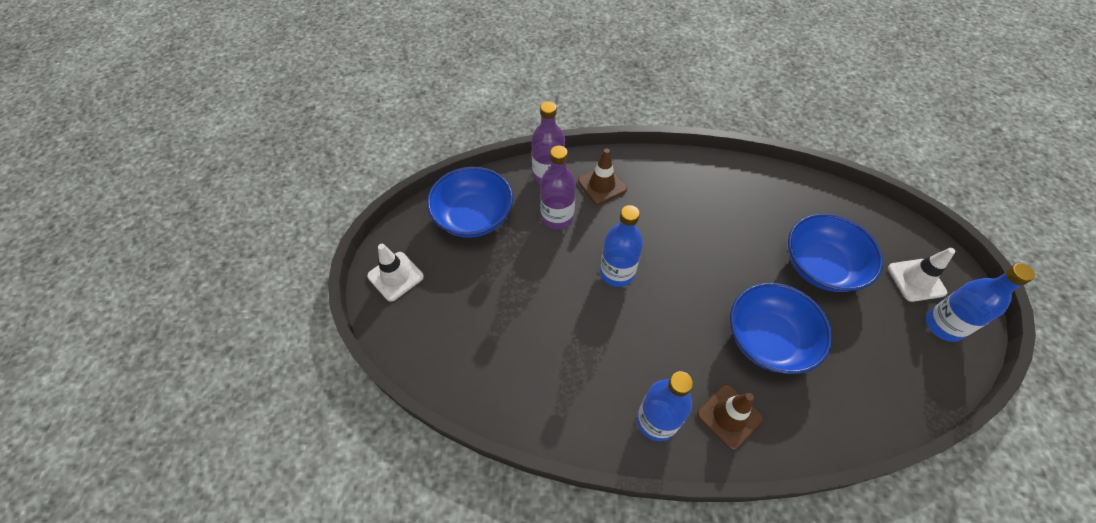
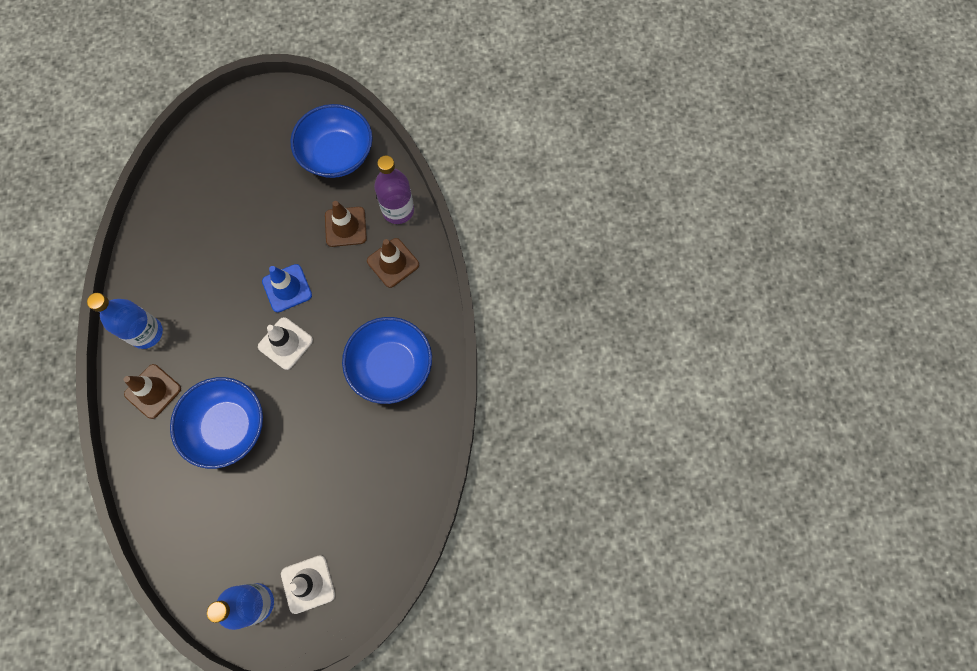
camera: 80 degrees right, 15 degrees up
(395, 276) = (265, 109): white traffic cone -> white traffic cone (285, 343)
(557, 217) = (345, 227): purple bottle -> brown traffic cone
(617, 273) = (287, 288): blue bottle -> blue traffic cone
(821, 266) = (315, 484): blue bowl -> blue bowl (391, 367)

